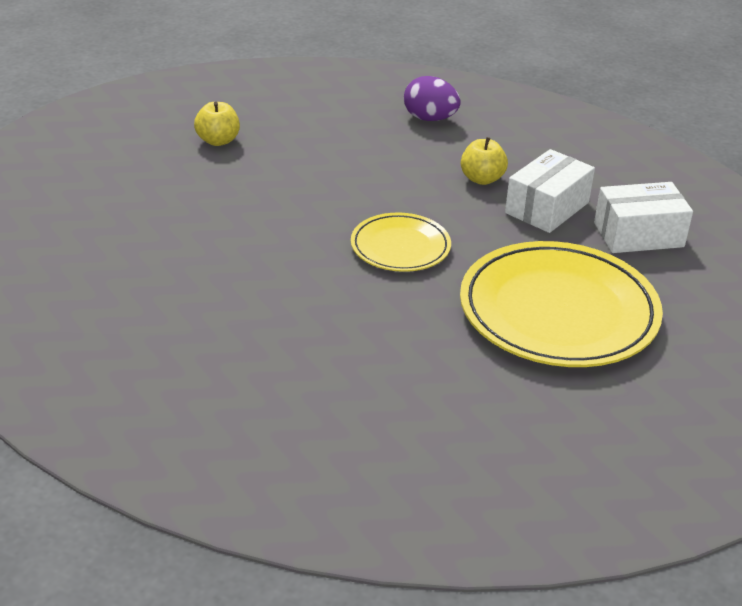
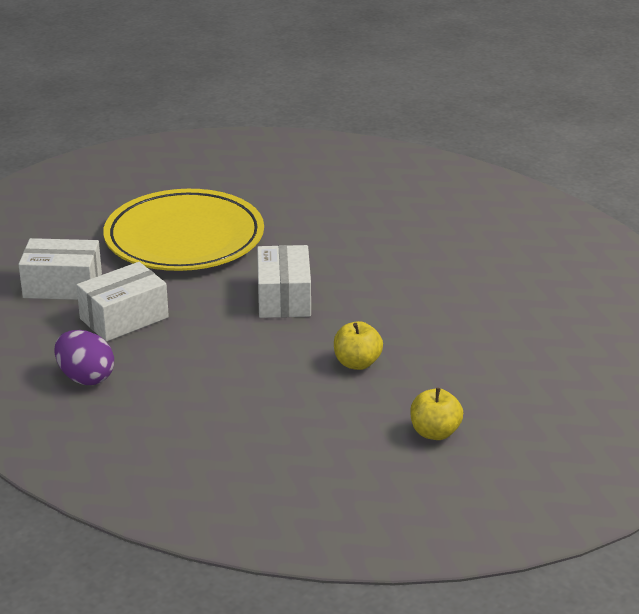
camera: 165 degrees left, 5 degrees down
(400, 247) = (284, 298): yellow plate -> white box
(430, 119) = (173, 437): purple egg -> purple egg (85, 377)
(482, 179) = (165, 354): yellow apple -> yellow apple (357, 363)

